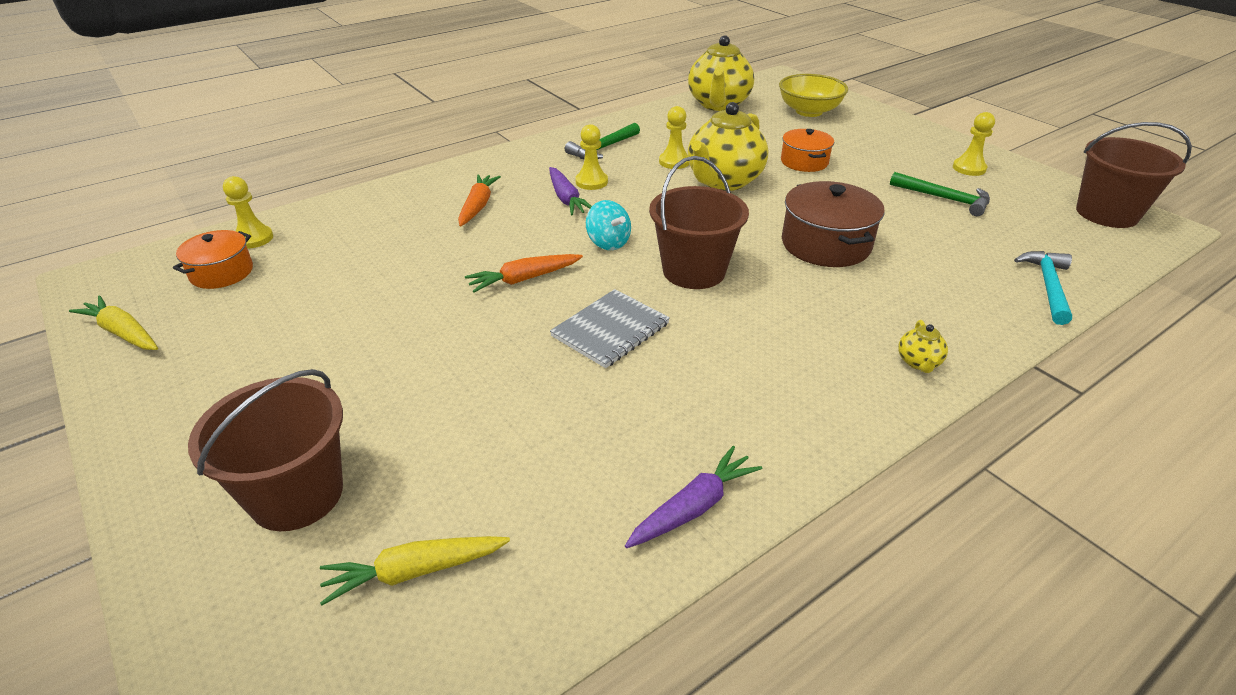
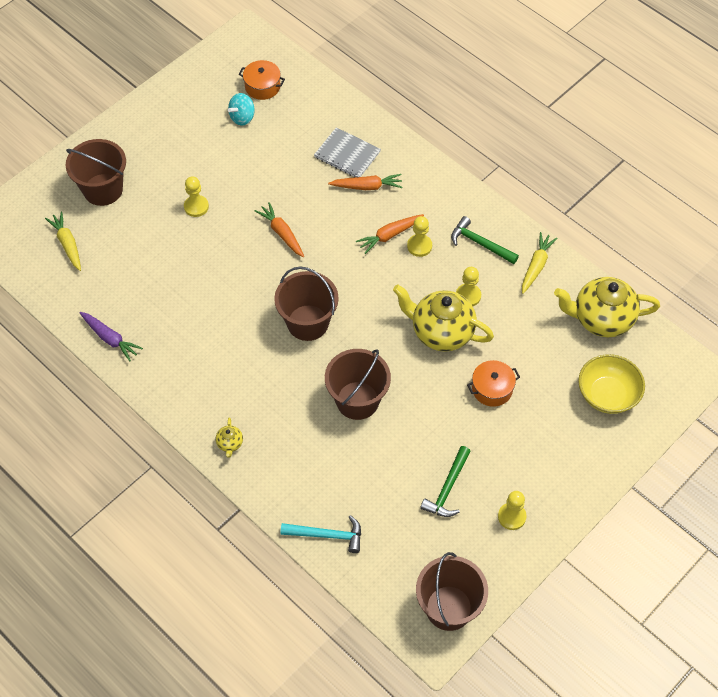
camera: 80 degrees right, 20 degrees up
(123, 333) = (202, 72): yellow carrot -> yellow carrot (536, 266)
(253, 238) = (301, 85): yellow pawn -> yellow pawn (196, 207)
(566, 199) = (389, 235): purple carrot -> orange carrot
(608, 243) = (333, 270): turquoise spinning top -> turquoise spinning top (242, 117)
(610, 330) = (237, 286): grey notebook -> grey notebook (347, 154)
(825, 244) = (357, 400): brown pot -> brown bucket
(918, 362) = (230, 444): yellow teapot -> yellow teapot turned 90 degrees counterclockwise

